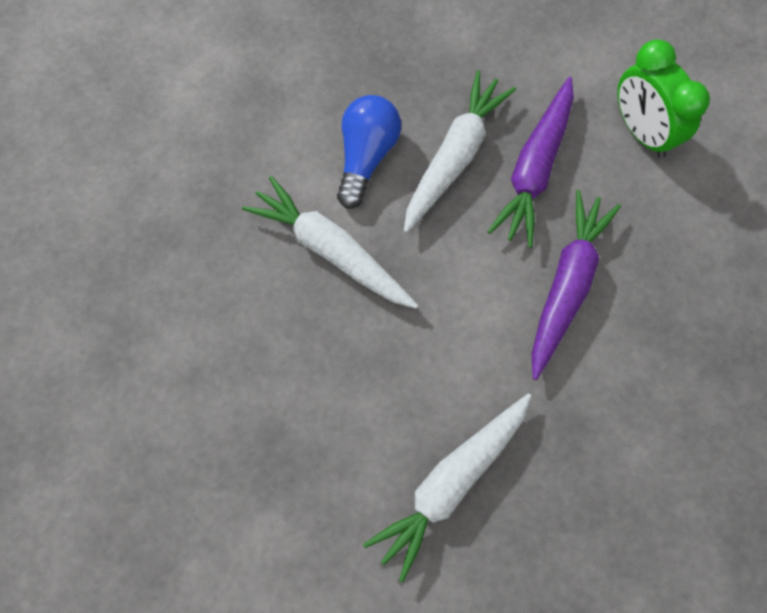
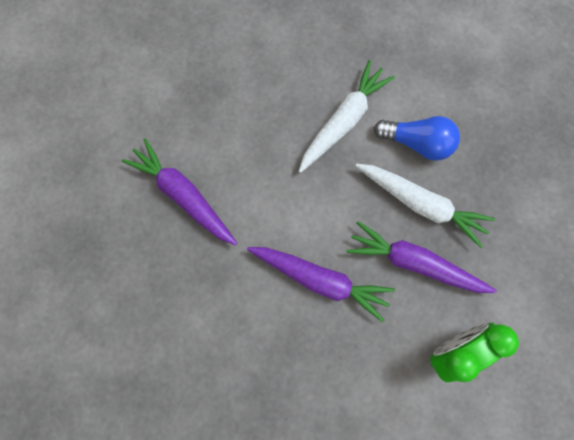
camera: 90 degrees right, 5 degrees up
(451, 483) = (183, 196): white carrot -> purple carrot

